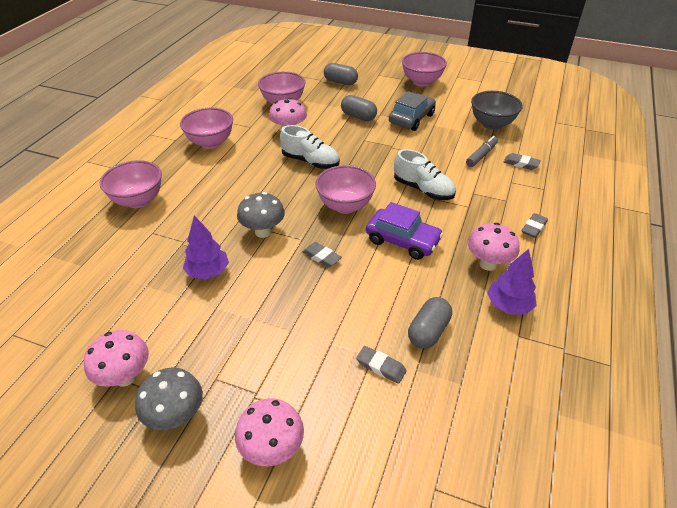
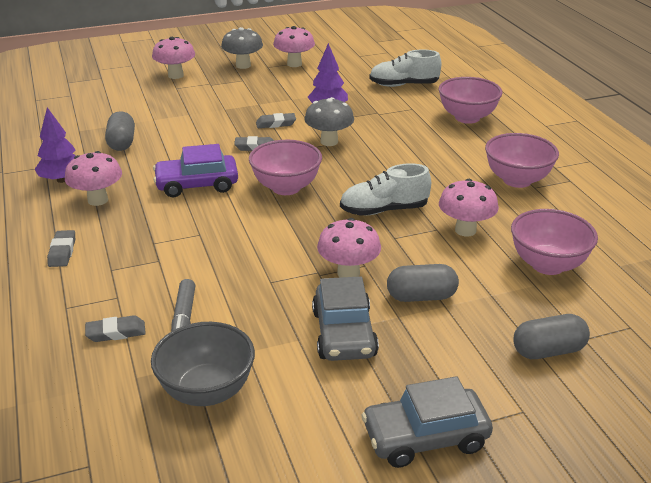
camera: 140 degrees right, 10 degrees down
(377, 140) = (348, 273): none -> pink mushroom
(381, 367) = (142, 117): grey eraser -> grey eraser (276, 124)
(421, 82) = (425, 437): pink bowl -> grey car
(423, 189) = (222, 237): white shoe -> white shoe (403, 85)

